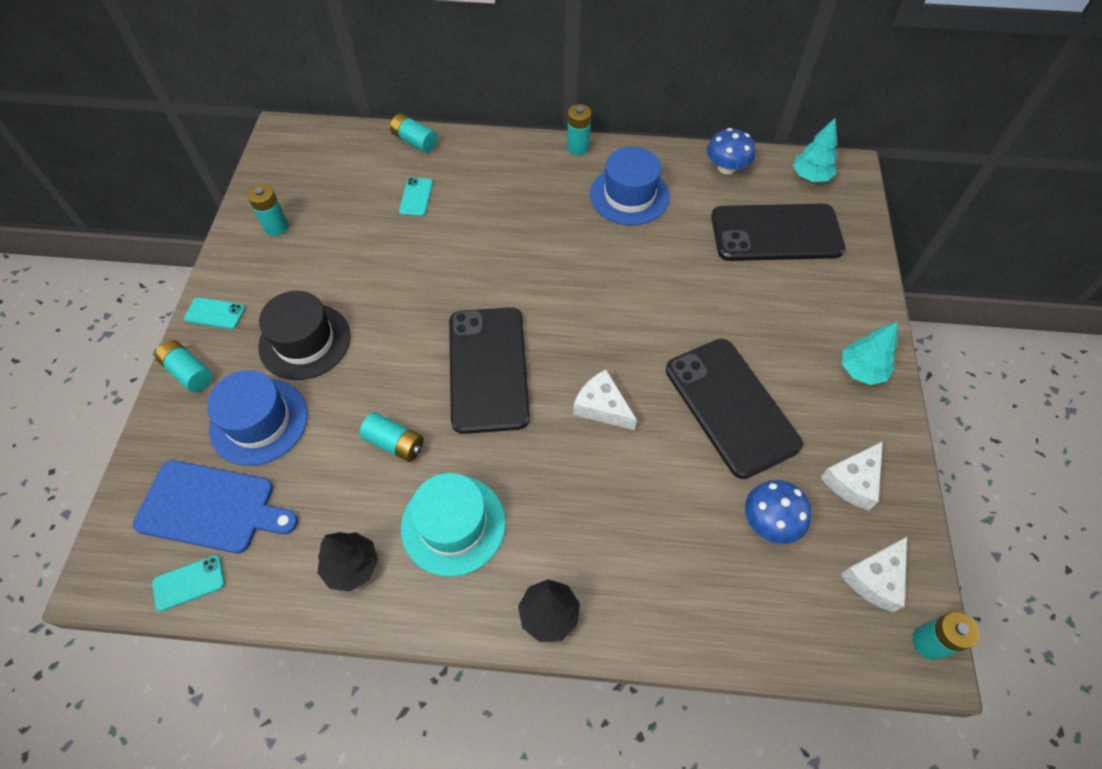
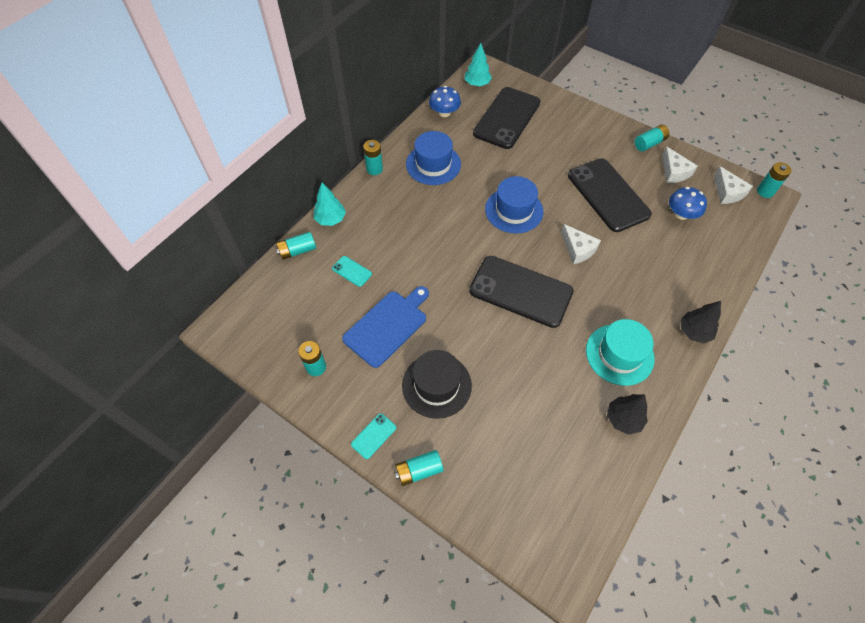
camera: 60 degrees left, 0 degrees up
(189, 583) = (593, 521): turquoise phone -> none
(211, 507) = (542, 489): blue cutting board -> blue cutting board (387, 326)
(259, 421) = (488, 437): blue hat -> blue hat (514, 210)
(394, 443) = (548, 363): turquoise battery -> turquoise battery (649, 143)
(602, 407) = (578, 249): white cheese -> white cheese turned 105 degrees counterclockwise
(731, 407) = (608, 195): black phone -> black phone turned 60 degrees clockwise
(861, 370) = (614, 134): turquoise tree -> turquoise tree (330, 219)

